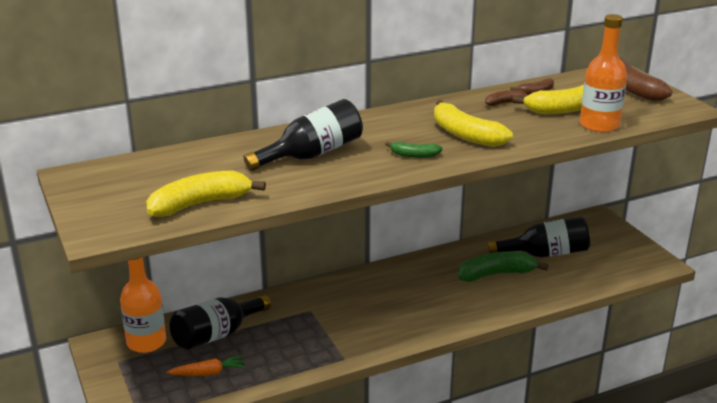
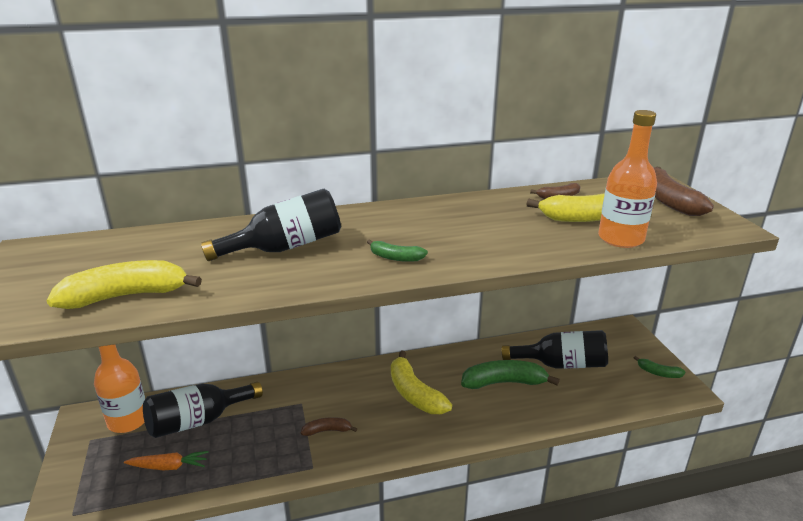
camera: 10 degrees right, 0 degrees up
(465, 135) = (463, 238): yellow banana -> yellow banana (414, 393)
(505, 103) = (521, 206): brown banana -> brown banana (327, 430)
(635, 252) = (658, 373): none -> green banana

